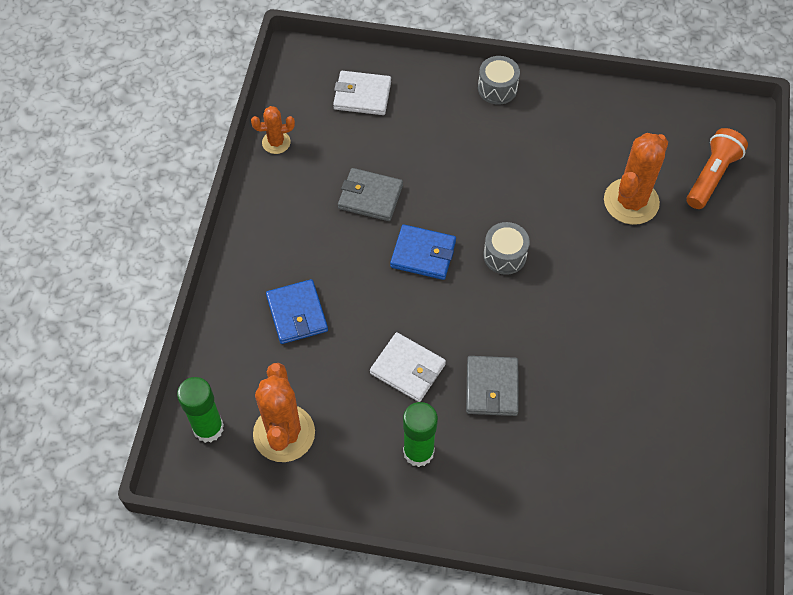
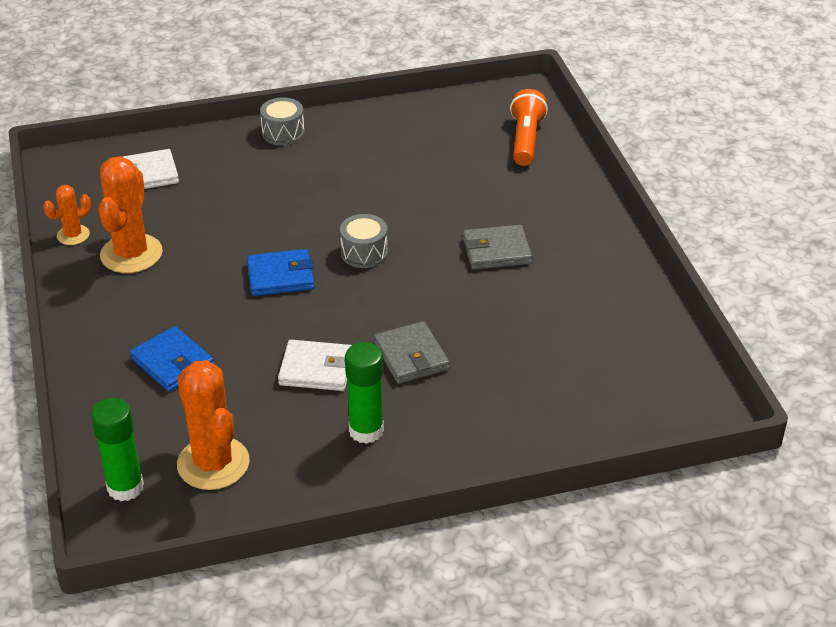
camera: 25 degrees left, 20 degrees down
(370, 197) = (199, 248): grey wallet -> grey wallet (496, 251)
(631, 201) = (462, 178): orange cactus -> orange cactus (131, 254)

